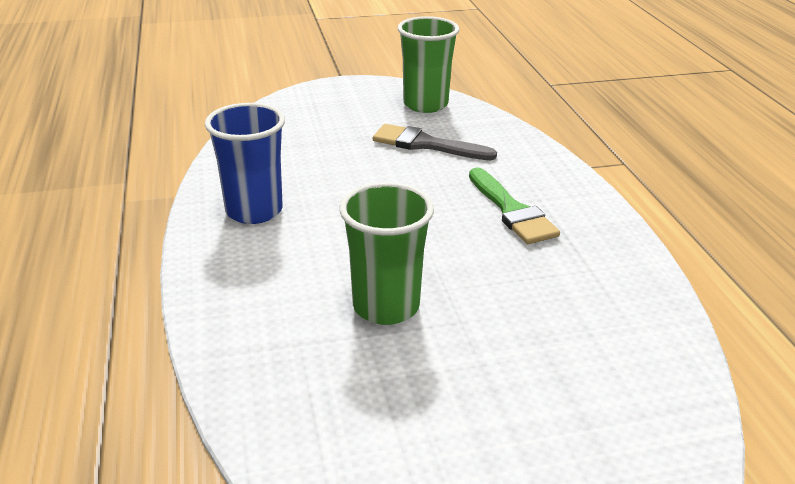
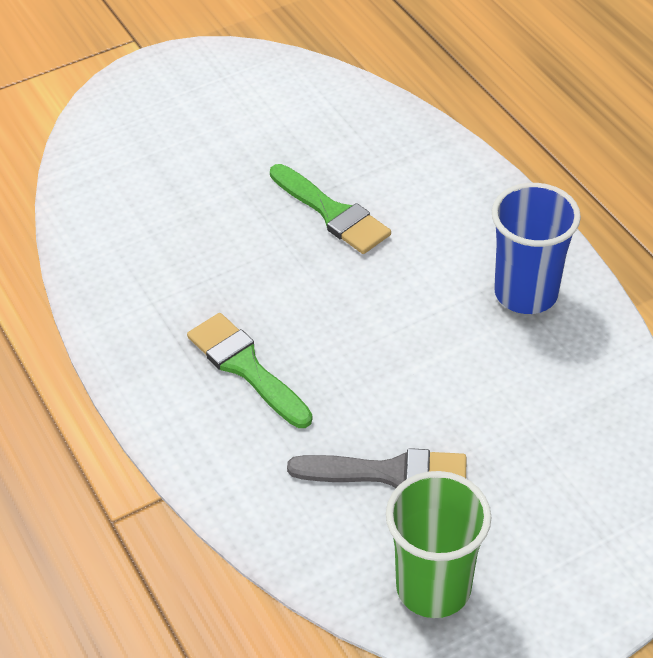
camera: 165 degrees right, 15 degrees up
(386, 306) = (332, 213): green cup -> green brush

